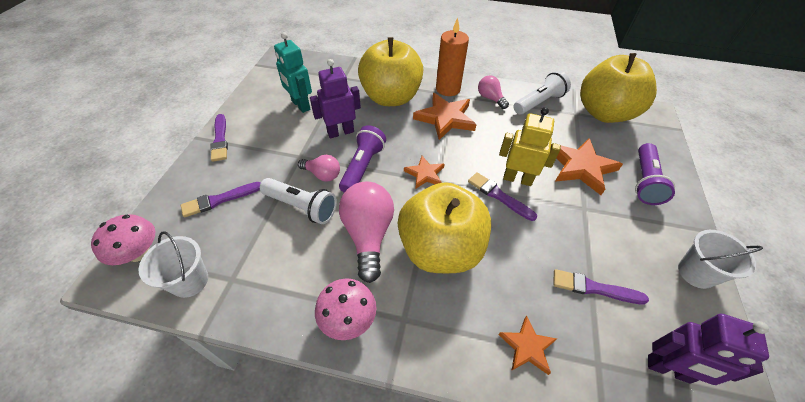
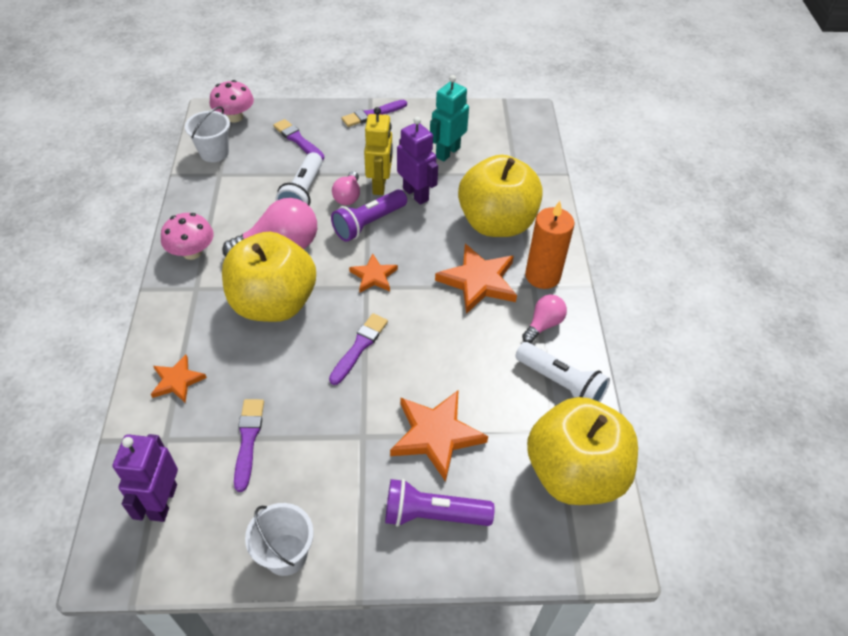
camera: 75 degrees right, 0 degrees up
(363, 167) = (368, 223): purple flashlight -> purple flashlight turned 135 degrees clockwise
(517, 179) = (392, 364): yellow robot -> yellow robot (380, 185)

